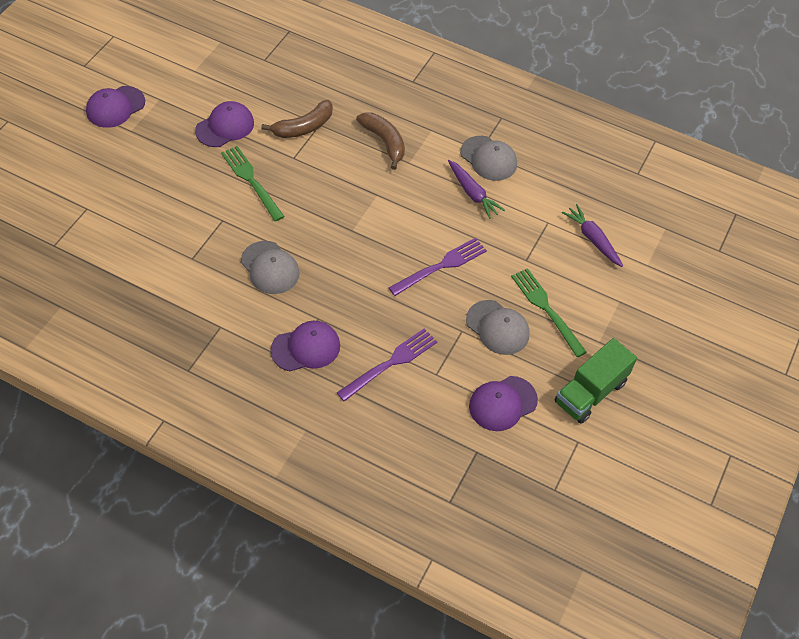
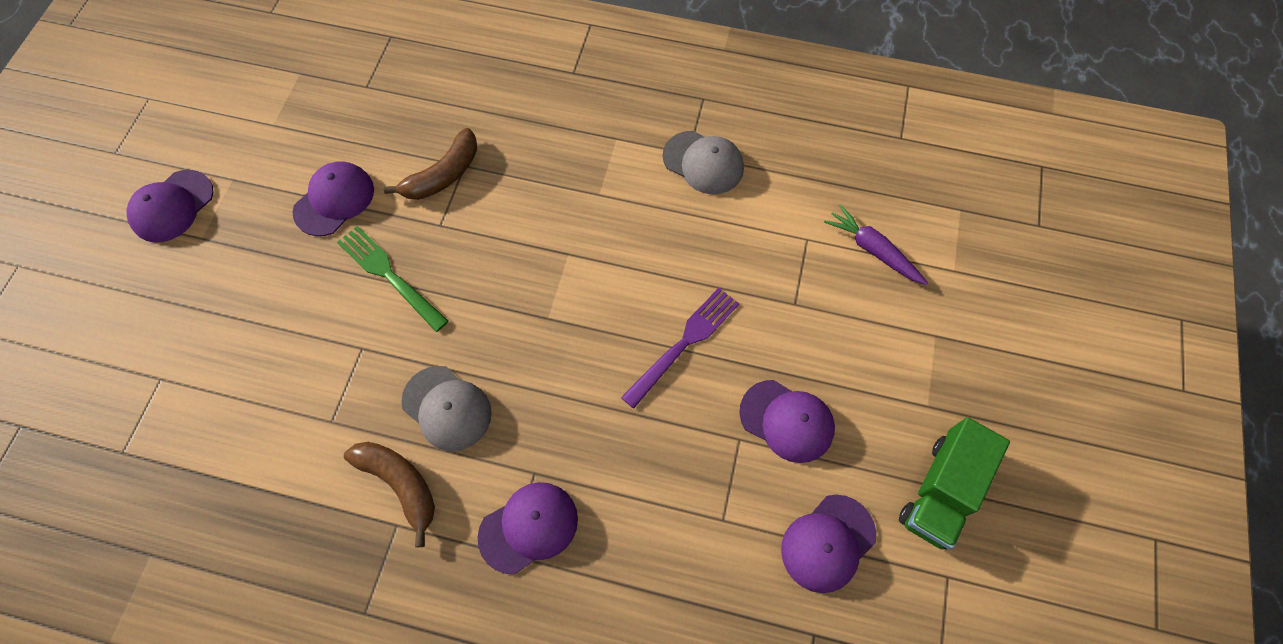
camera: 10 degrees left, 10 degrees up
(384, 142) = (558, 171): brown banana -> brown banana (400, 484)
(390, 363) = (654, 520): purple fork -> none
(473, 193) = (696, 220): purple carrot -> none
(497, 327) = (787, 421): grey cap -> purple cap
(546, 309) = (844, 374): green fork -> none

